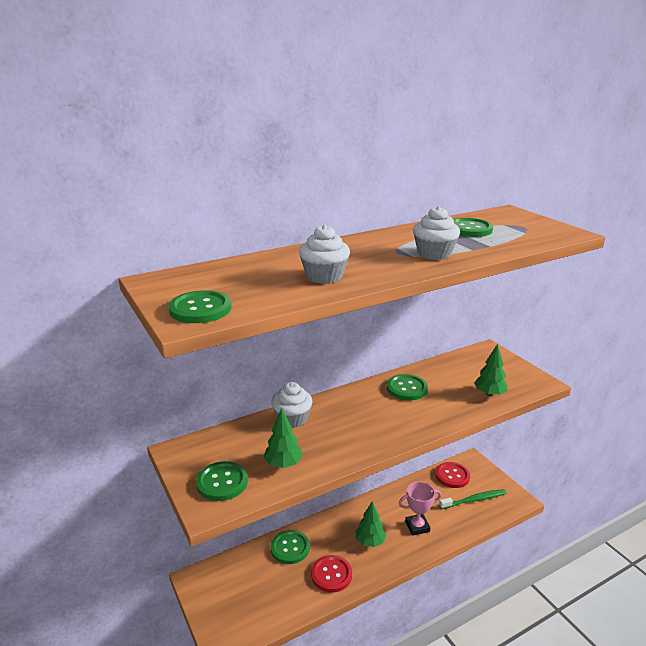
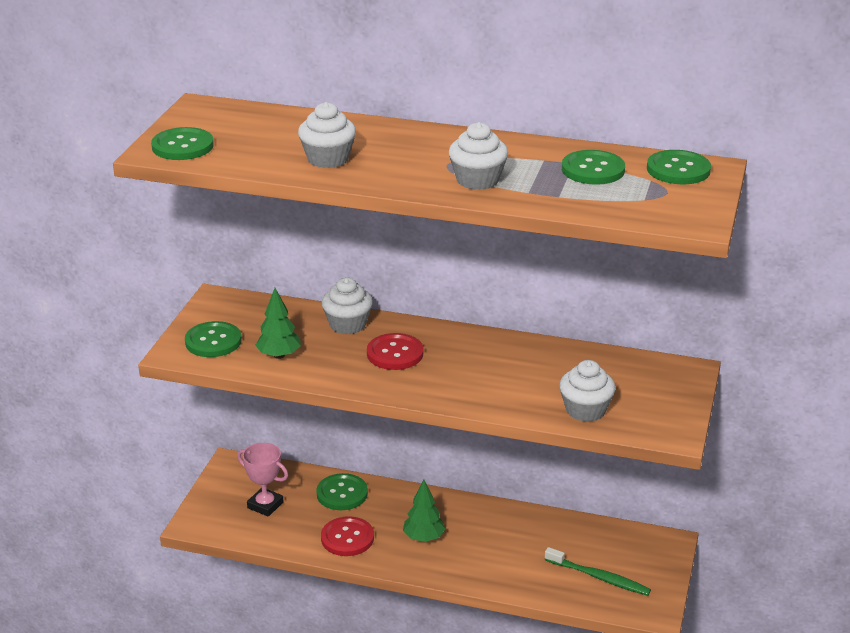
camera: 45 degrees right, 5 degrees up
(406, 388) = (506, 357): green button -> green button (678, 170)
(417, 527) = (492, 558): pink trophy -> pink trophy (265, 505)
(452, 476) = (615, 541): red button -> red button (395, 353)
(489, 394) = (585, 410): green tree -> white cupcake

